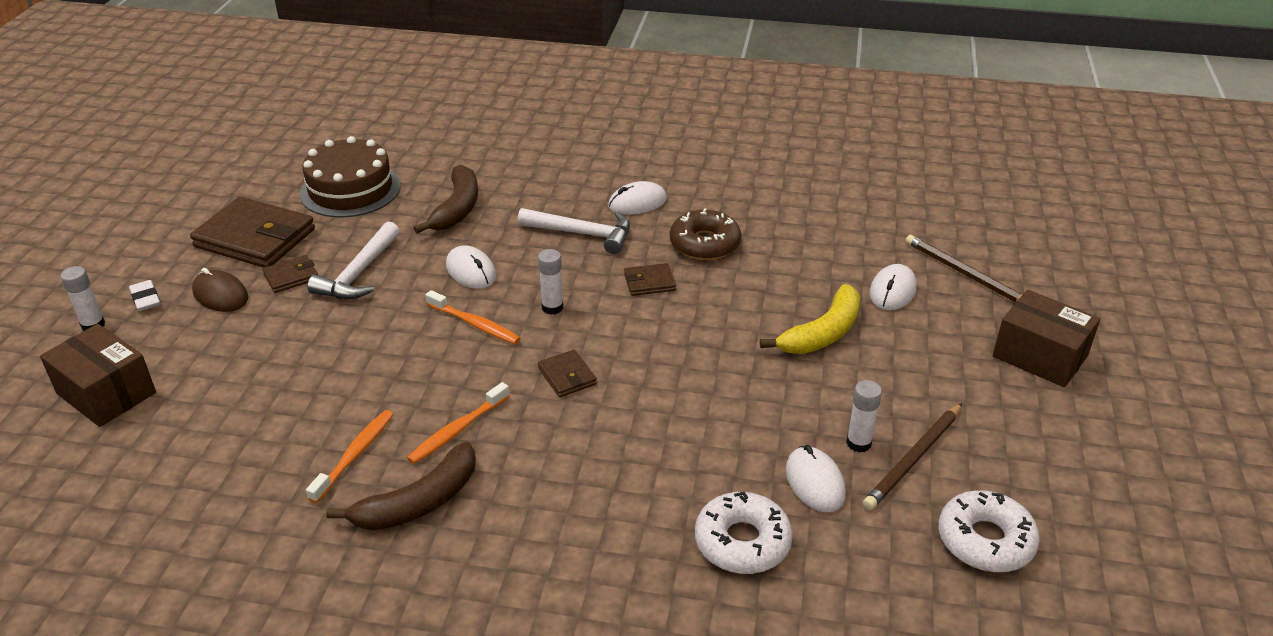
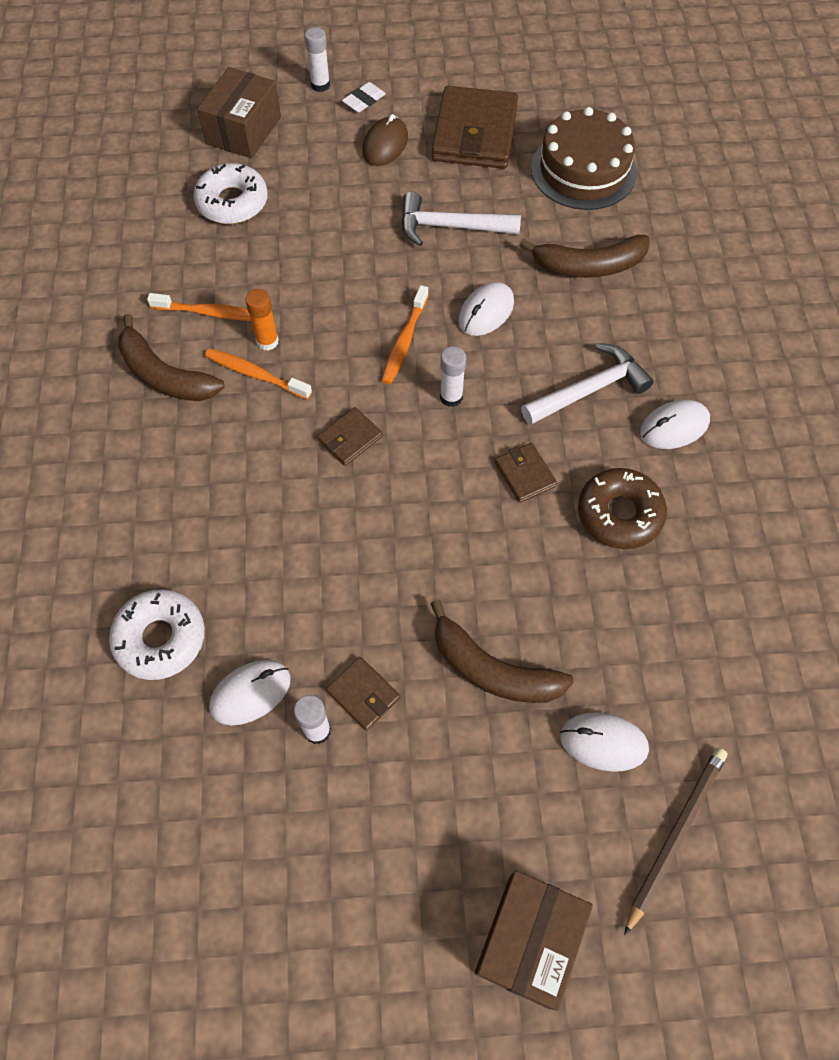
camera: 75 degrees right, 25 degrees up
(291, 277) = (427, 181): brown wallet -> brown wallet (363, 694)
(420, 416) = (267, 341): none -> orange glue stick
(582, 234) = (589, 389): white hammer -> white hammer turned 120 degrees counterclockwise
(637, 203) = (674, 427): white mouse -> white mouse turned 75 degrees counterclockwise
(823, 333) = (492, 670): yellow banana -> brown banana
(913, 459) = (305, 791): brown pencil -> none
(985, 540) = (199, 876): white donut -> white donut (232, 202)

